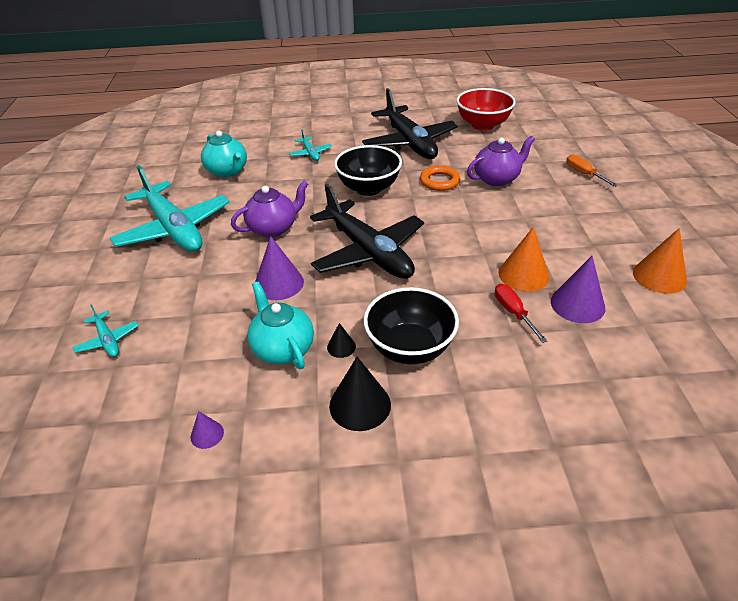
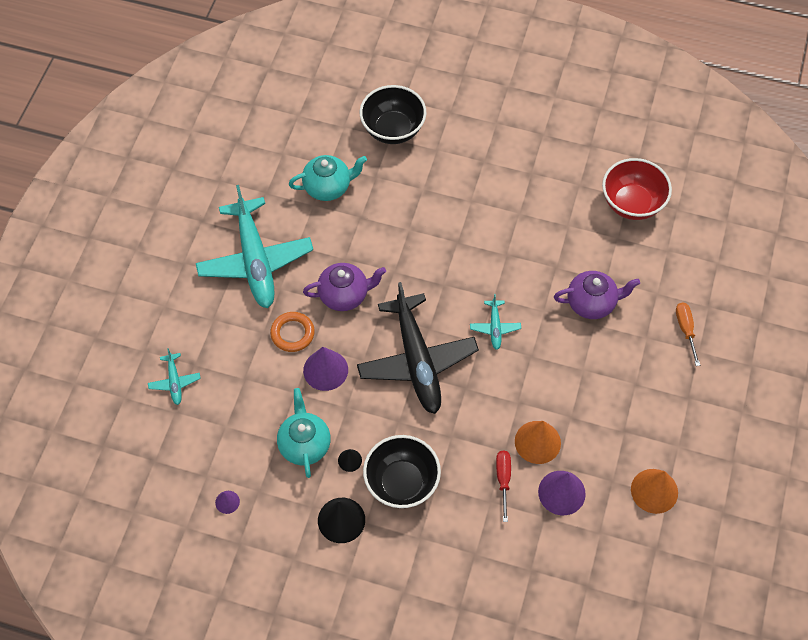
camera: 20 degrees right, 20 degrees up
(227, 171) = (328, 187): turquoise teapot -> turquoise teapot turned 90 degrees counterclockwise
(310, 153) = (422, 186): turquoise plane -> turquoise plane (495, 327)
(368, 188) = (457, 269): black bowl -> black bowl (393, 129)
(409, 142) = (534, 206): black plane -> none
(439, 181) = (532, 285): orange ring -> orange ring (292, 333)

